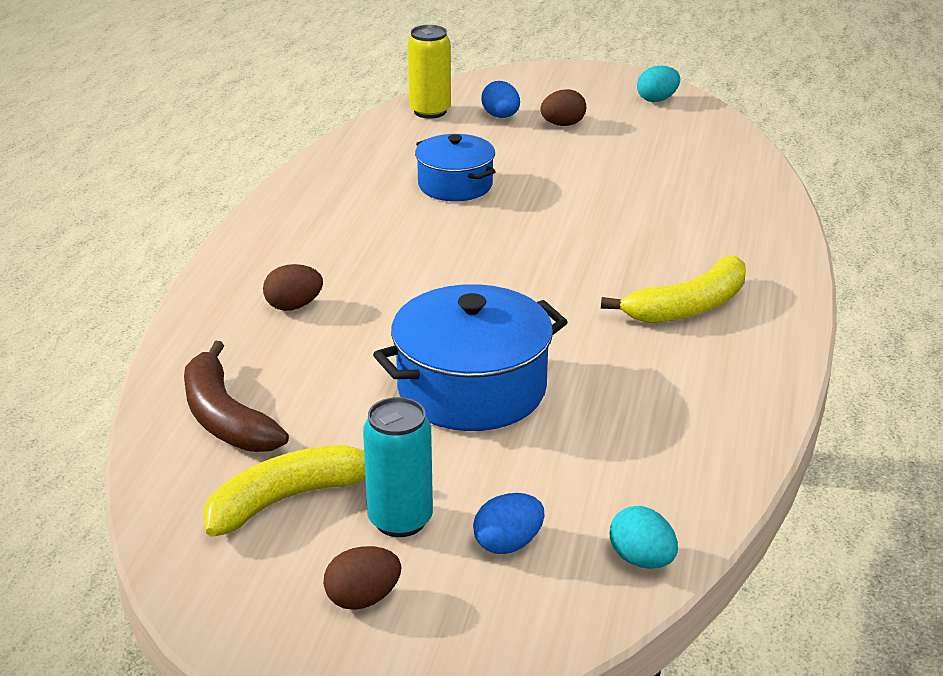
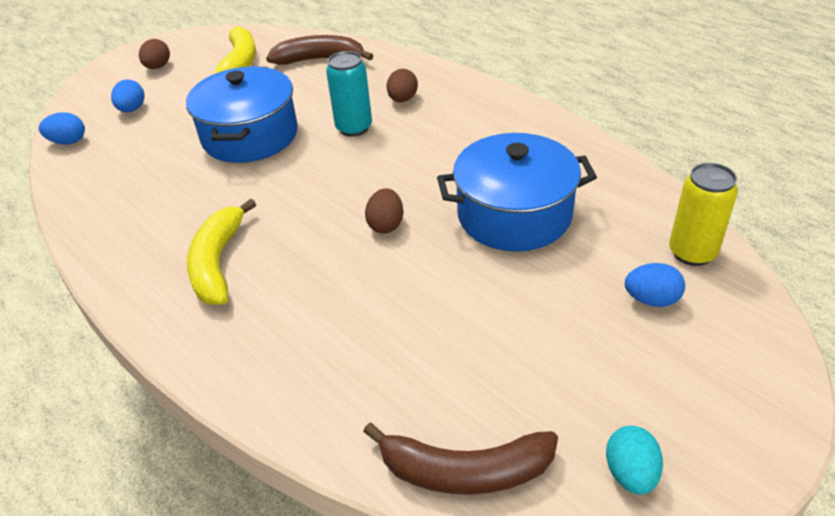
camera: 125 degrees right, 10 degrees up
(400, 520) = (187, 87): turquoise can -> turquoise can (354, 128)
(455, 185) = (514, 215): blue pot -> blue pot, size x1.58
(562, 124) = (602, 340): brown egg -> brown egg (386, 225)
(642, 560) = (68, 142): turquoise egg -> blue egg
(724, 141) = (464, 471): none -> brown banana

